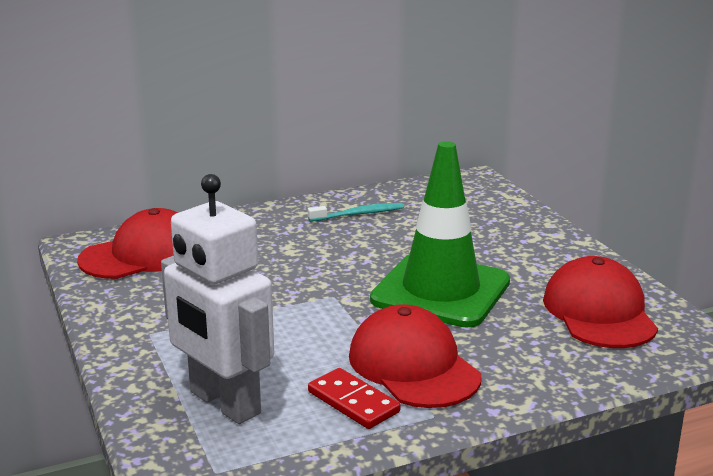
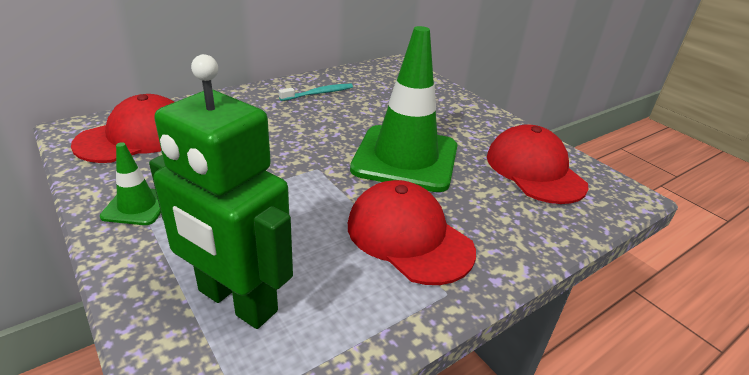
camera: 15 degrees left, 10 degrees up
(140, 320) = (137, 206): none -> green traffic cone
(224, 403) = (236, 301): white robot -> green robot
(353, 402) = (367, 285): red domino -> none

